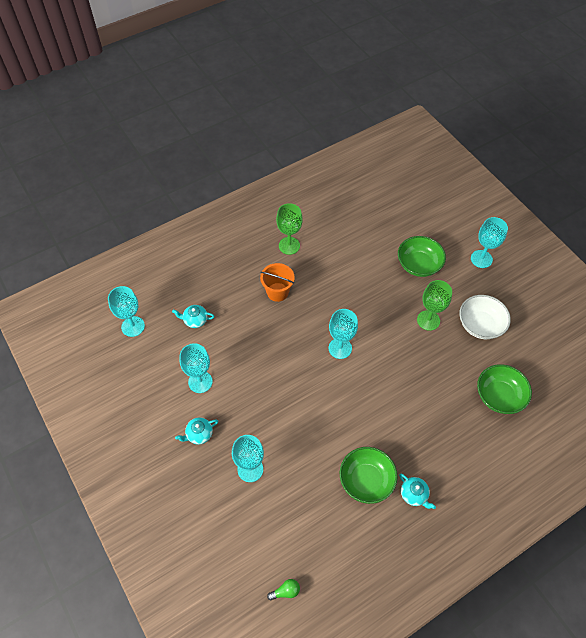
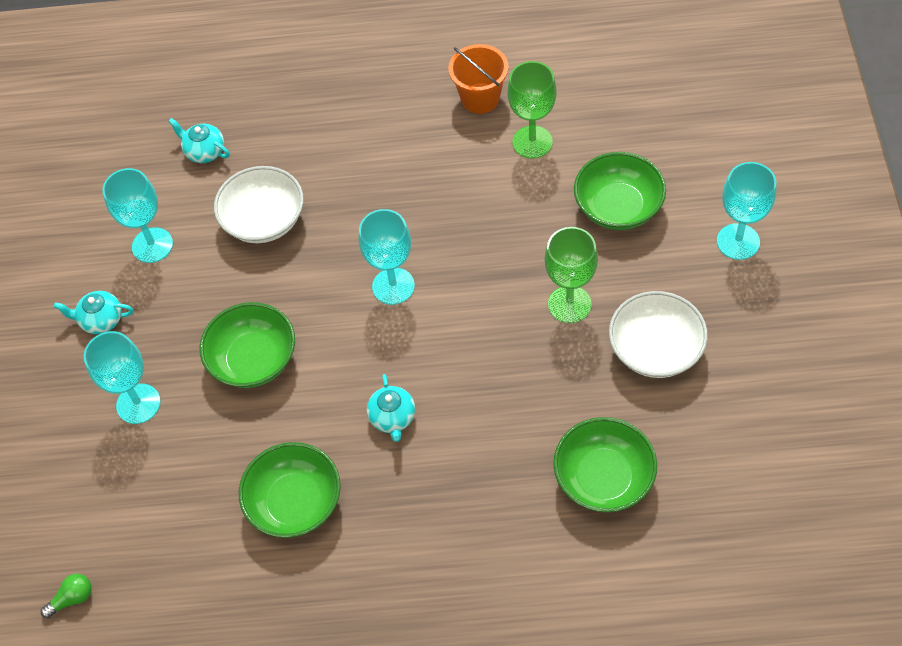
camera: 35 degrees right, 0 degrees up
(133, 326) = (112, 124): turquoise goblet -> none
(252, 343) = (264, 220): none -> white bowl
(277, 292) = (355, 158): orange bucket -> orange bucket (480, 98)
(285, 591) = (72, 598): green light bulb -> green light bulb turned 45 degrees counterclockwise
(289, 245) = (423, 93): green goblet -> green goblet (532, 142)
(295, 417) = (253, 359): none -> green bowl
(414, 494) = (353, 560): turquoise teapot -> turquoise teapot (392, 418)

